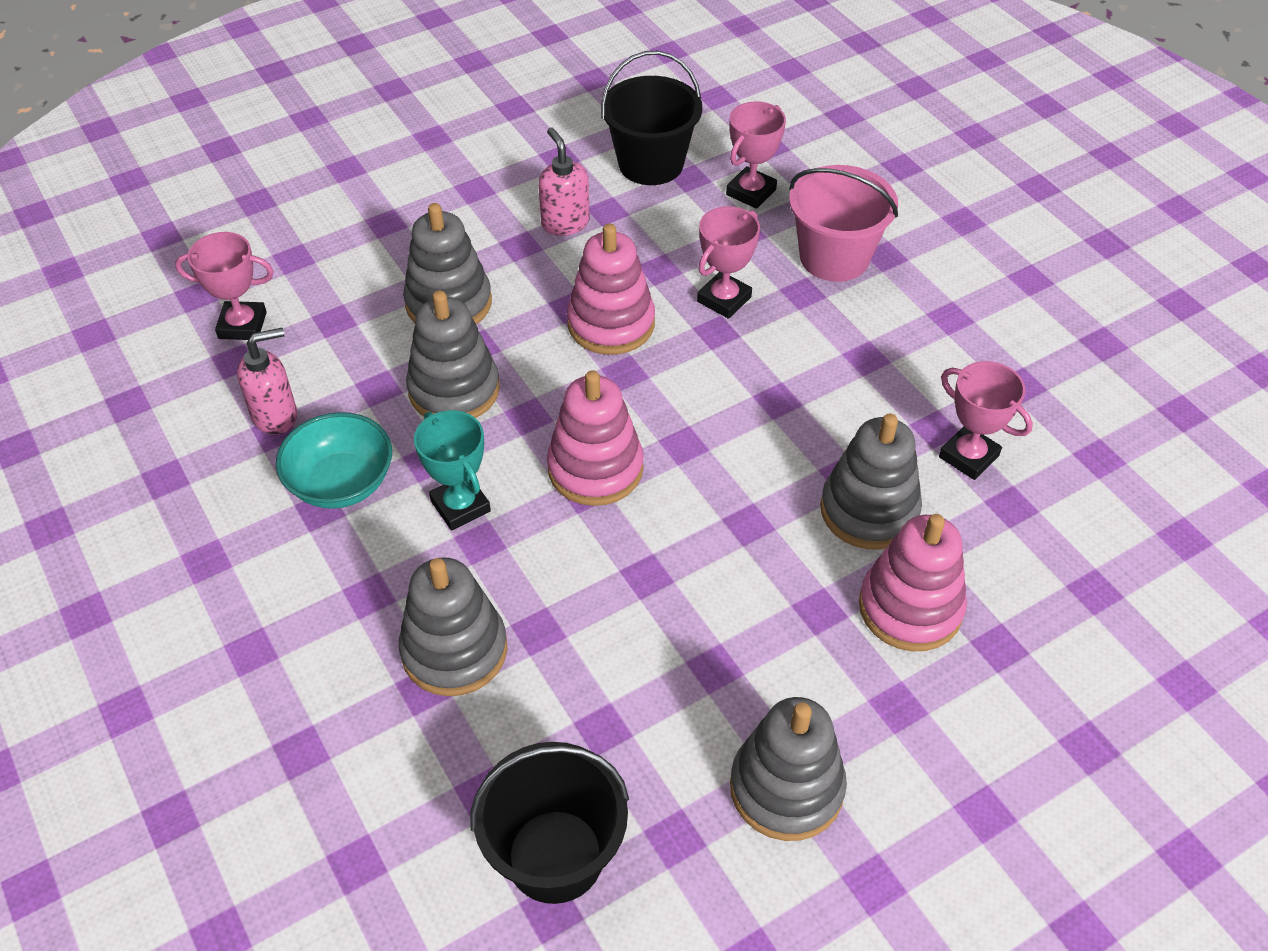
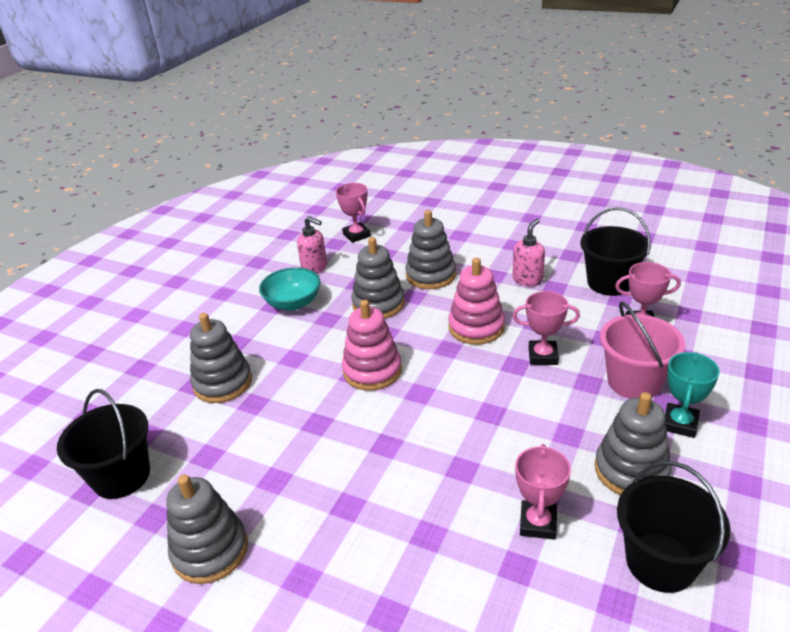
camera: 60 degrees right, 15 degrees down
(460, 506) = (309, 341): turquoise trophy -> turquoise trophy (680, 423)
(869, 510) = (444, 493): grey stacking toy -> grey stacking toy (631, 470)
(910, 608) = (383, 549): pink stacking toy -> none
(1077, 398) = (660, 562): none -> black bucket

